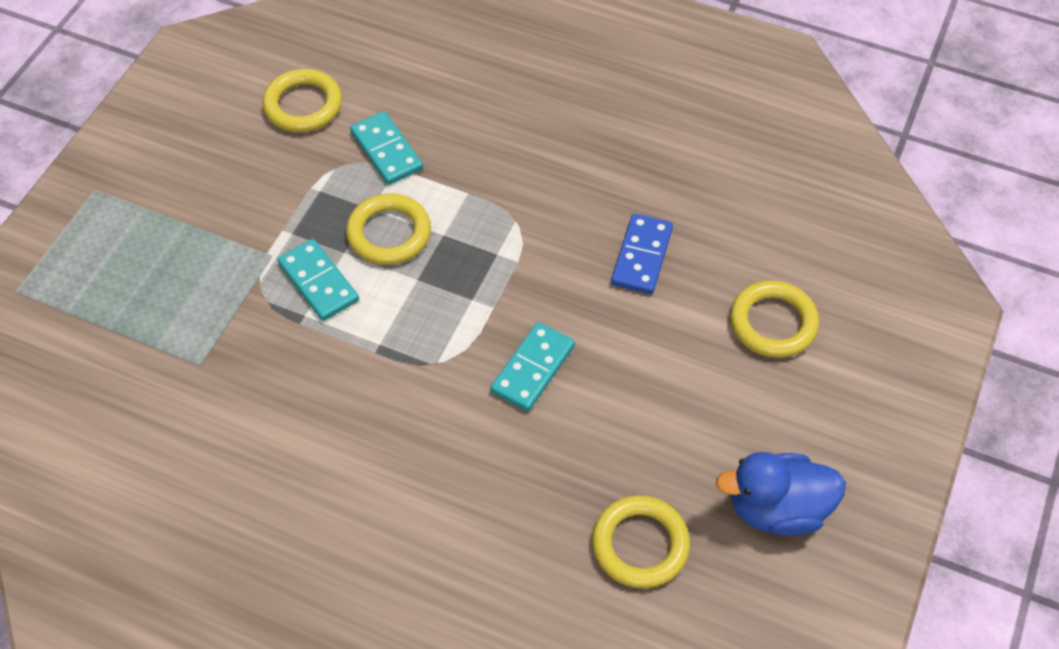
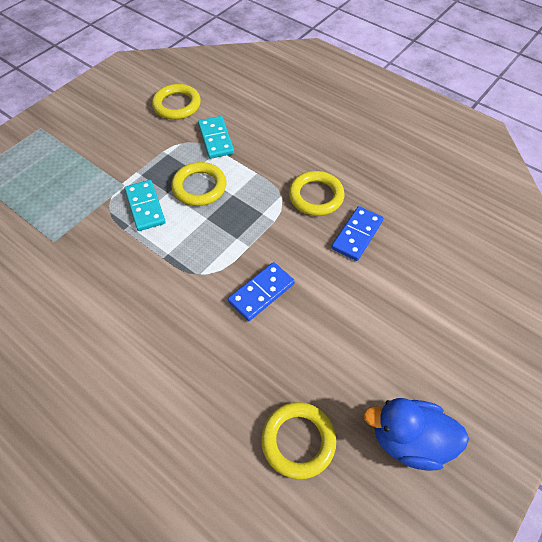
camera: 15 degrees right, 0 degrees up
(532, 369) = (261, 292): turquoise domino -> blue domino
(773, 323) = (437, 299): yellow ring -> yellow ring (316, 196)

